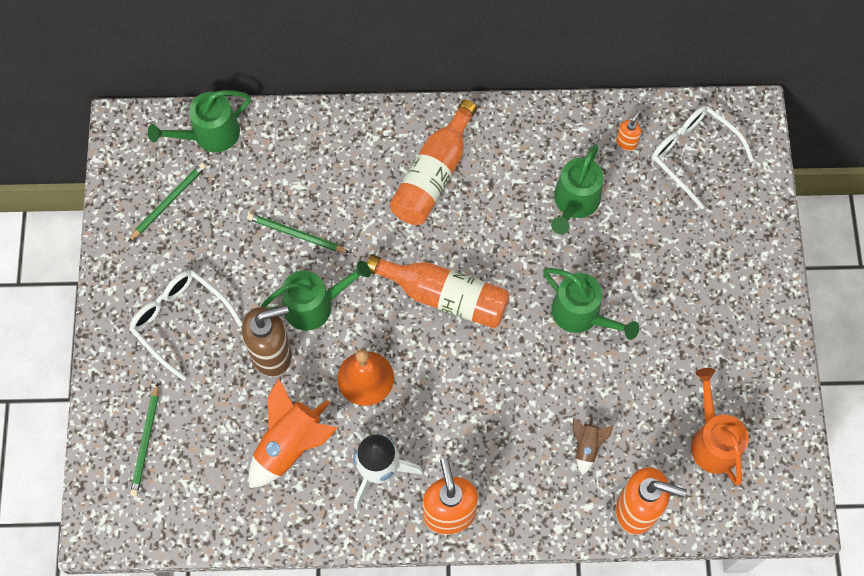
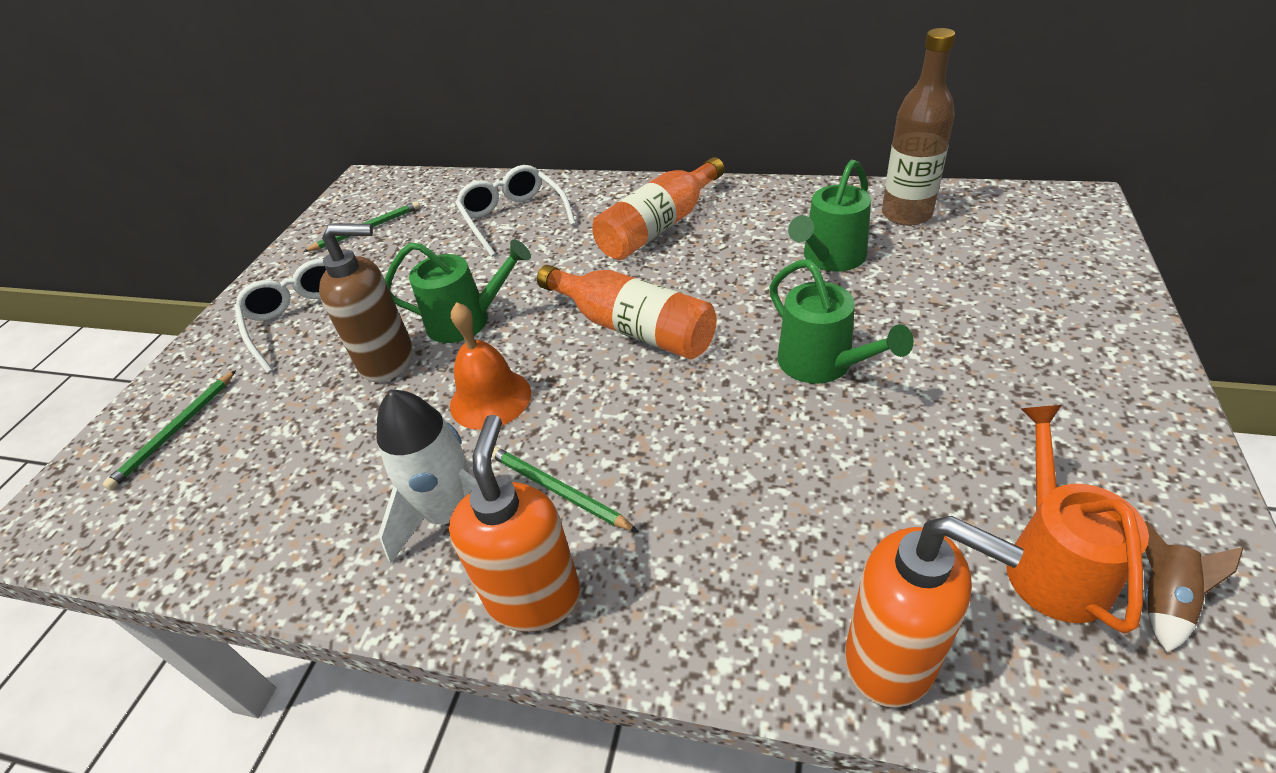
camera: 20 degrees right, 25 degrees down
(210, 134) = (440, 188): green watering can -> none
(290, 445) = (348, 461): orange rocket -> none
(296, 234) = (481, 261): green pencil -> green pencil (557, 490)
(586, 446) = (803, 534): brown rocket -> brown rocket (1163, 600)
(626, 142) = (906, 214): orange soap dispenser -> brown bottle
(692, 154) = (997, 228): white glasses -> white glasses (513, 218)

